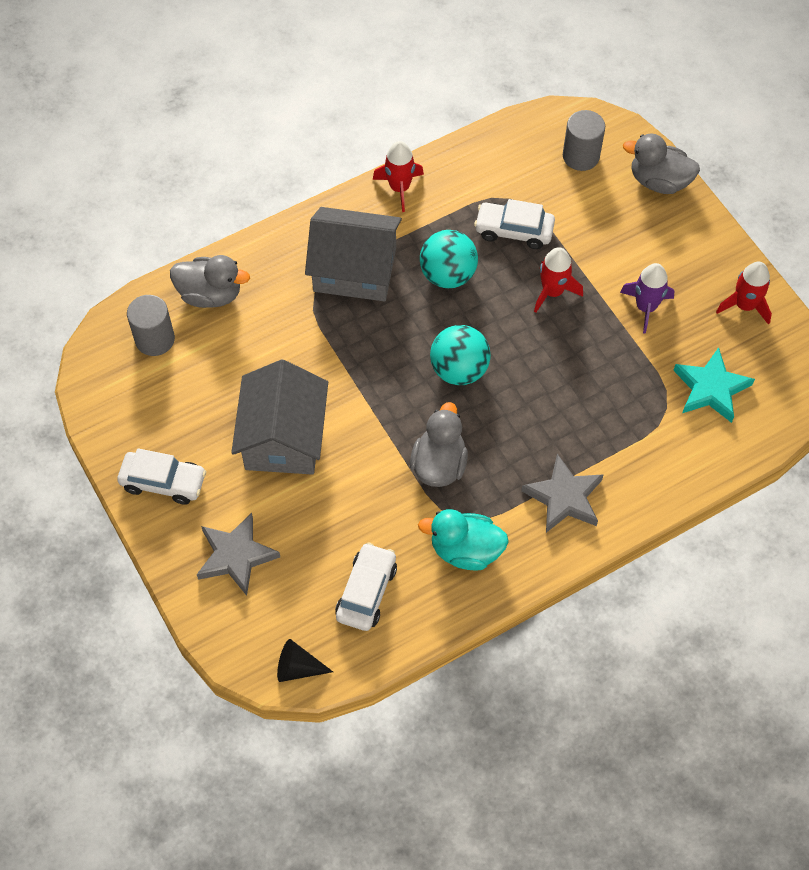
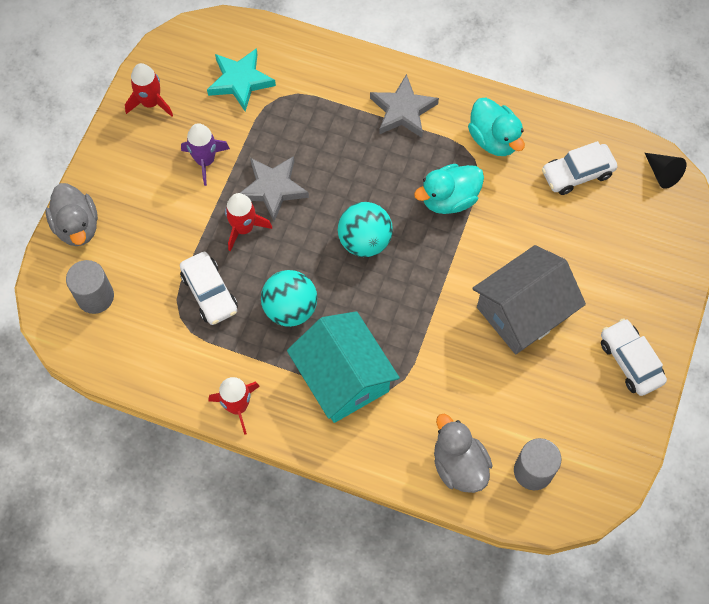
camera: 130 degrees left, 5 degrees up
(236, 556) = (632, 269): grey star -> grey star (273, 188)
(355, 269) = (343, 377): grey house -> turquoise house
(439, 464) = (449, 199): grey duck -> turquoise duck

